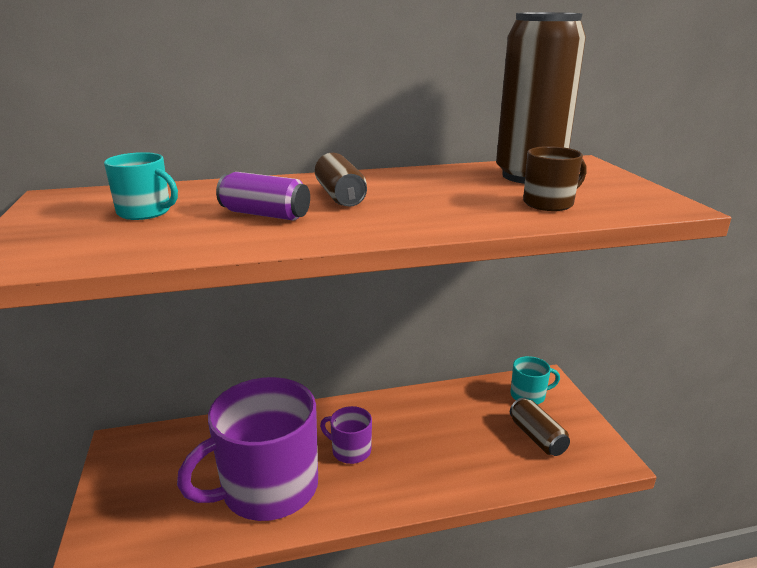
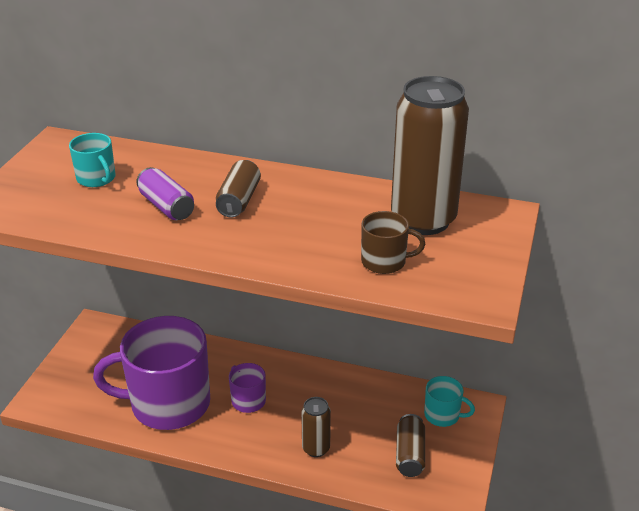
camera: 30 degrees right, 10 degrees up
(454, 467) = (316, 448): none -> brown can

